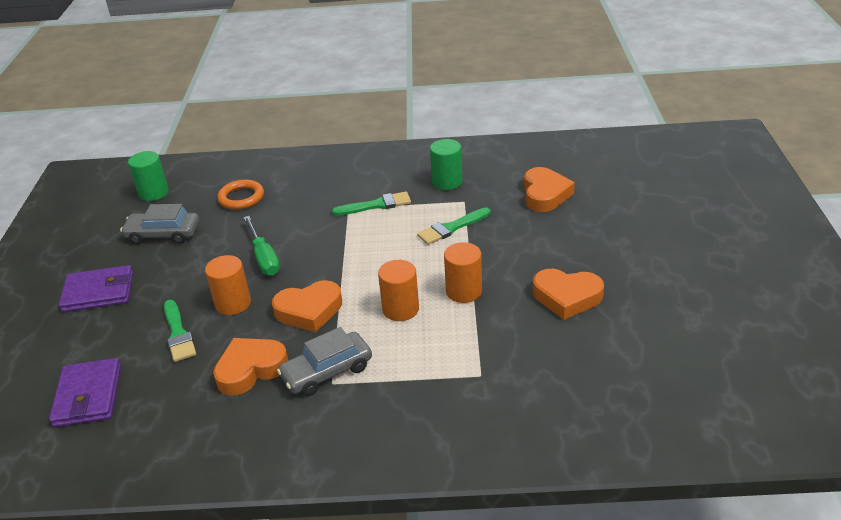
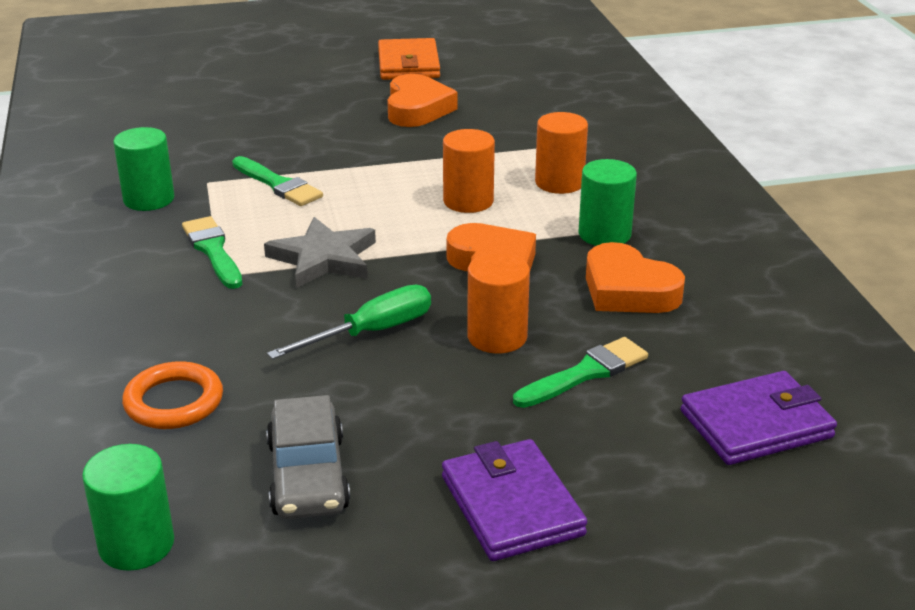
camera: 105 degrees left, 5 degrees down
(327, 371) = (604, 234): grey car -> green cylinder
(350, 244) = (324, 258): none -> grey star
(464, 291) = (421, 165): orange cylinder -> orange cylinder (559, 182)
(545, 194) = (194, 129): orange heart -> none
(665, 299) = (408, 64): none -> orange wallet

